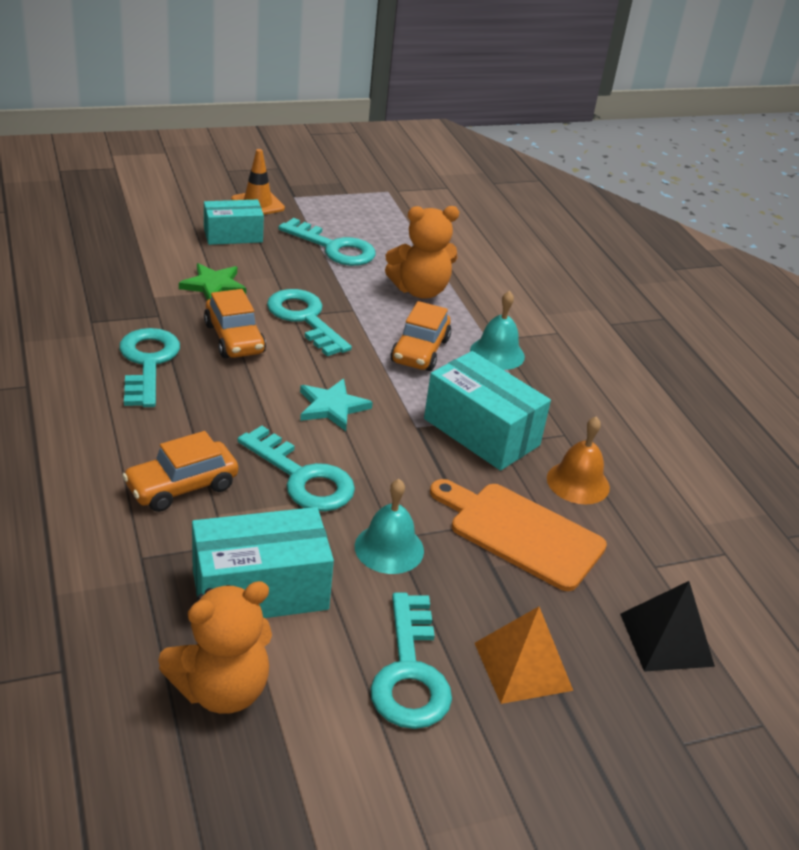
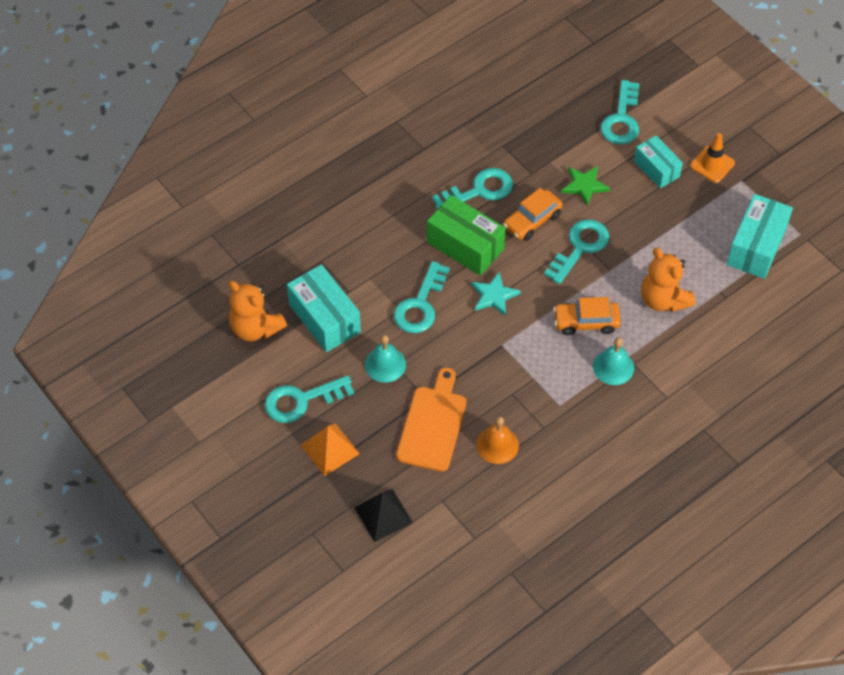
camera: 75 degrees right, 20 degrees up
(182, 486) = (381, 254): orange car -> none
(230, 404) = (465, 246): none -> green box
(334, 248) = (684, 231): turquoise key -> turquoise key (621, 119)
(481, 432) = (517, 380): turquoise box -> turquoise box (756, 247)

